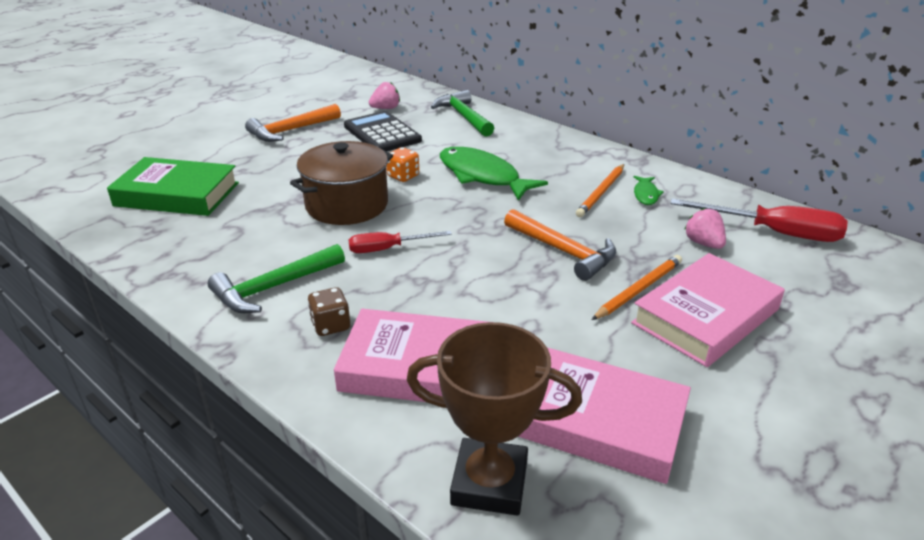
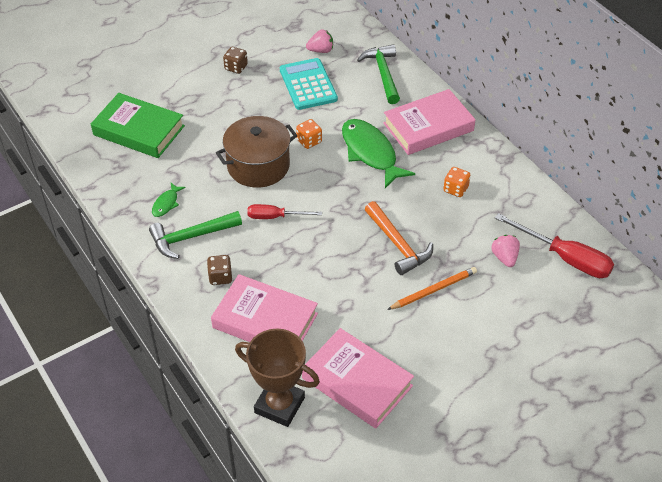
camera: 15 degrees right, 15 degrees up
(291, 130) = (236, 67): orange hammer -> brown dice
(382, 133) = (308, 84): black calculator -> turquoise calculator
(601, 192) = (455, 189): orange pencil -> orange dice
(646, 194) = (489, 198): green fish -> green fish (166, 203)
(705, 316) = (466, 322): pink book -> pink book (428, 127)

